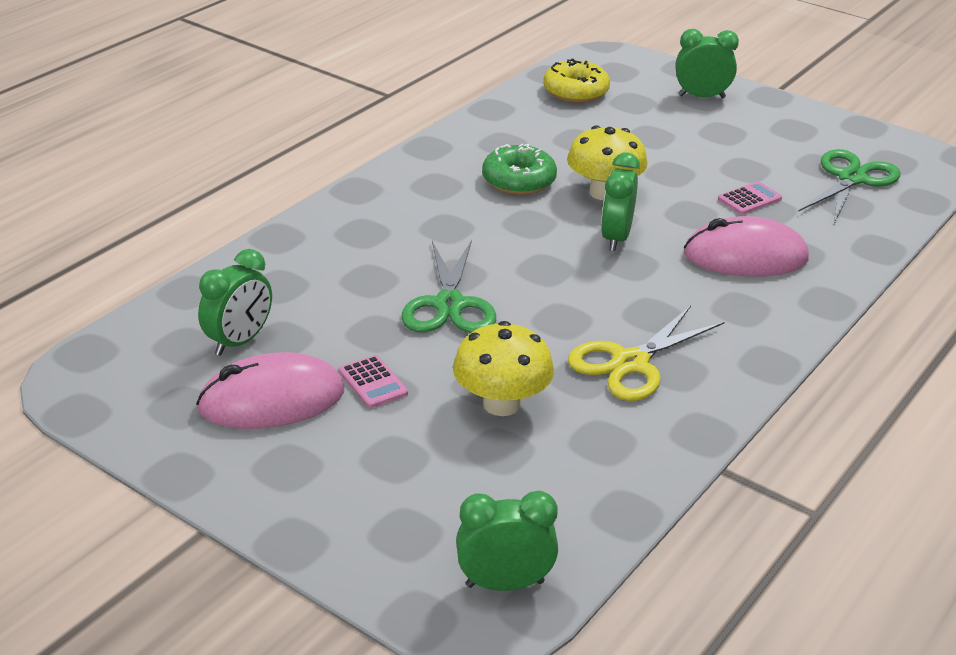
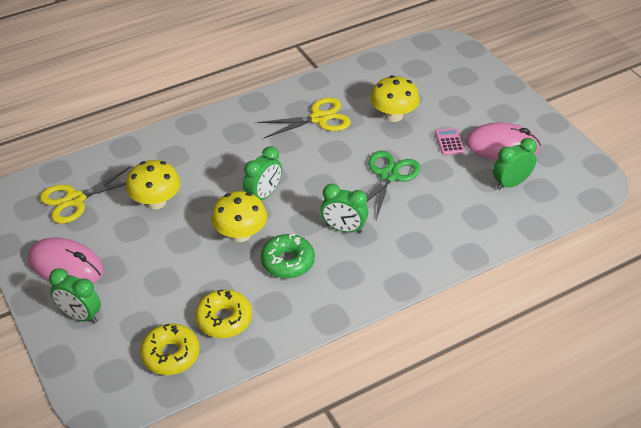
camera: 155 degrees left, 10 degrees up
(504, 583) = (433, 50): green clock -> green clock (343, 229)
(547, 123) = (224, 319): none -> yellow donut
(745, 256) = (203, 161): pink mouse -> pink mouse (66, 265)
(749, 199) = (156, 202): pink calculator -> yellow mushroom
(852, 179) = (75, 200): green scissors -> yellow scissors

